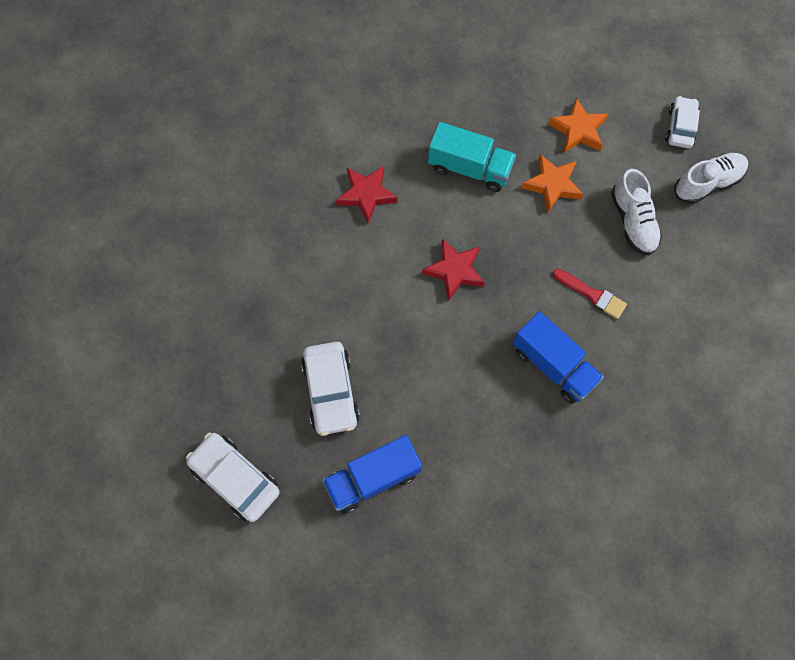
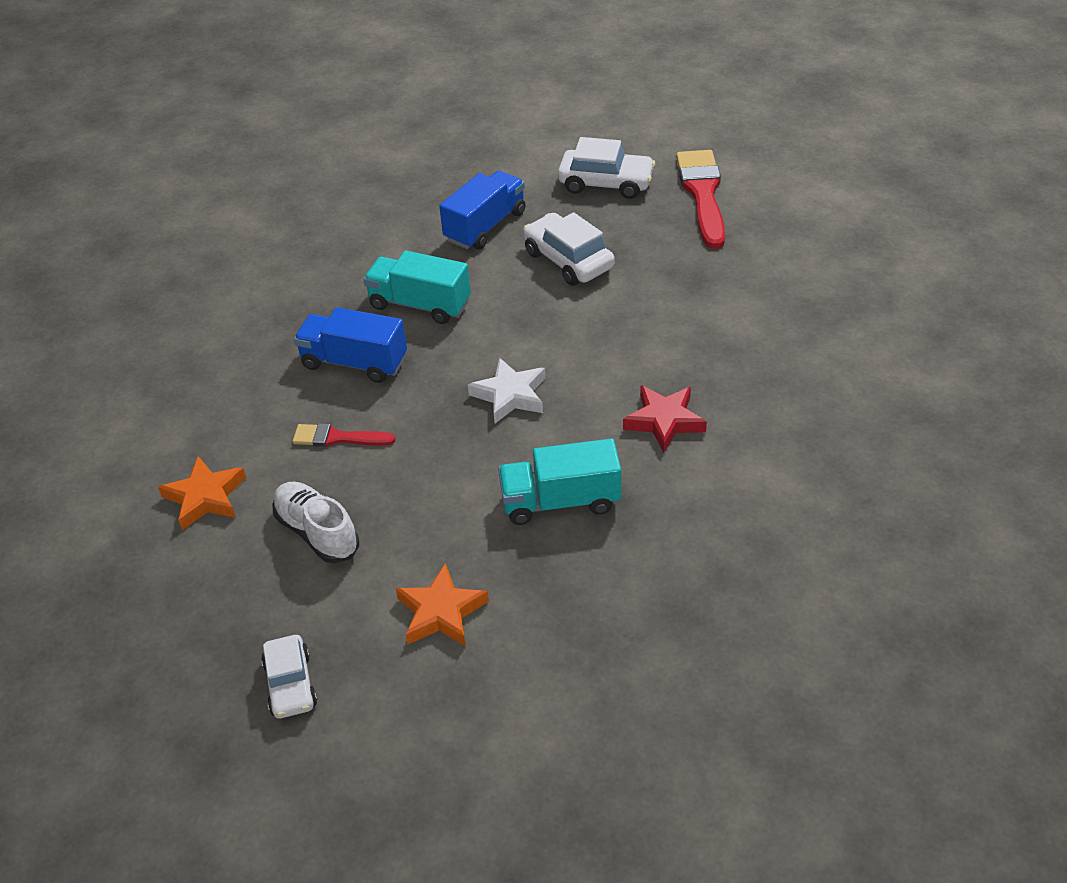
camera: 155 degrees right, 25 degrees down
(168, 413) = (702, 194): none -> red brush
(454, 271) = (510, 395): red star -> white star
(475, 404) = (420, 305): none -> turquoise truck
(552, 185) = (442, 529): orange star -> orange star (205, 497)
(707, 183) = (228, 623): white shoe -> none

